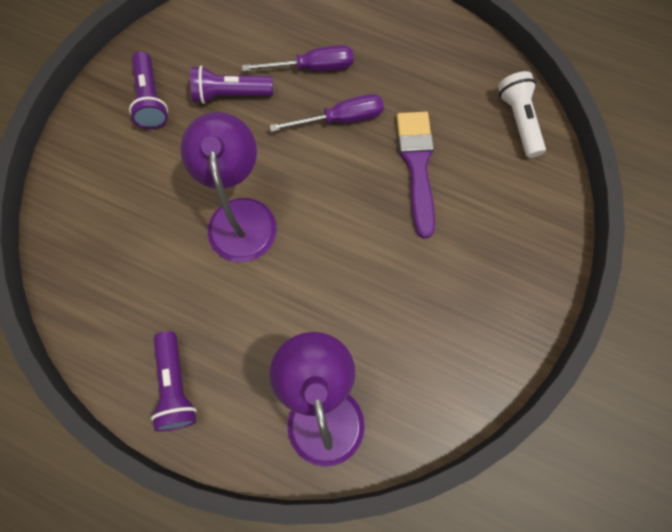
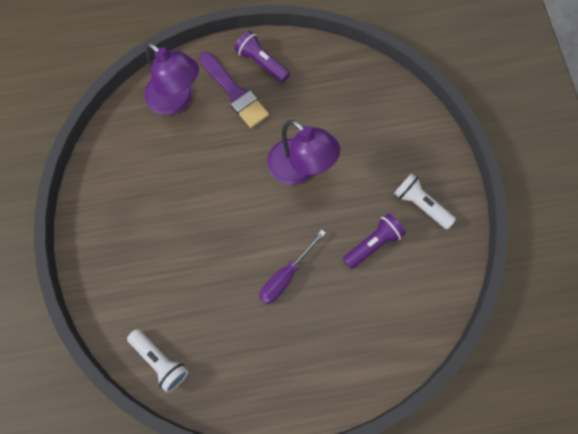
camera: 145 degrees right, 0 degrees up
(151, 100) = (421, 204): purple flashlight -> white flashlight
(312, 68) = (334, 303): purple screwdriver -> none
(417, 166) = (211, 276): purple brush -> purple brush (235, 93)

